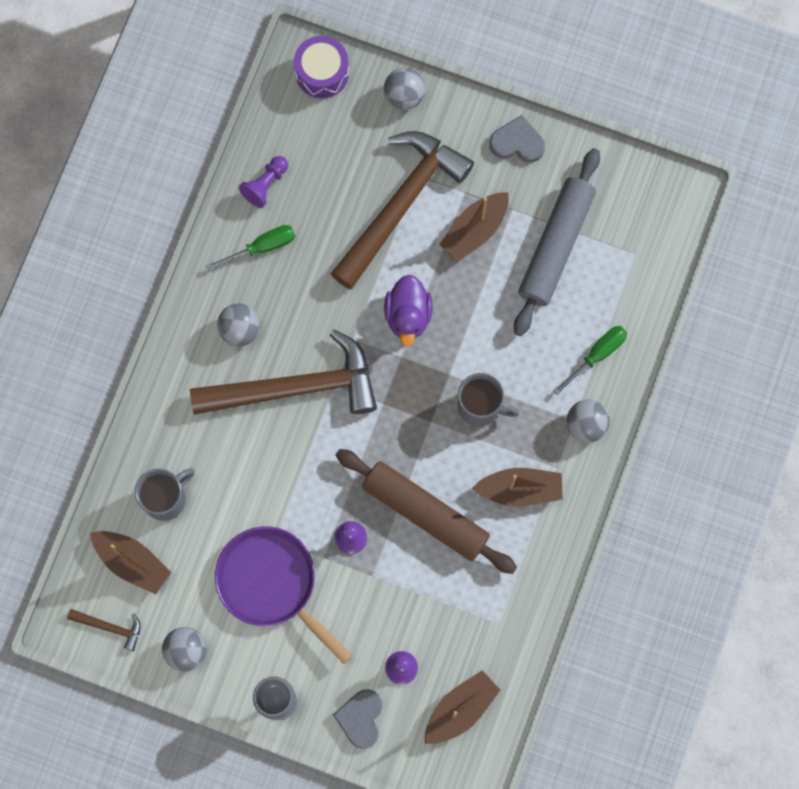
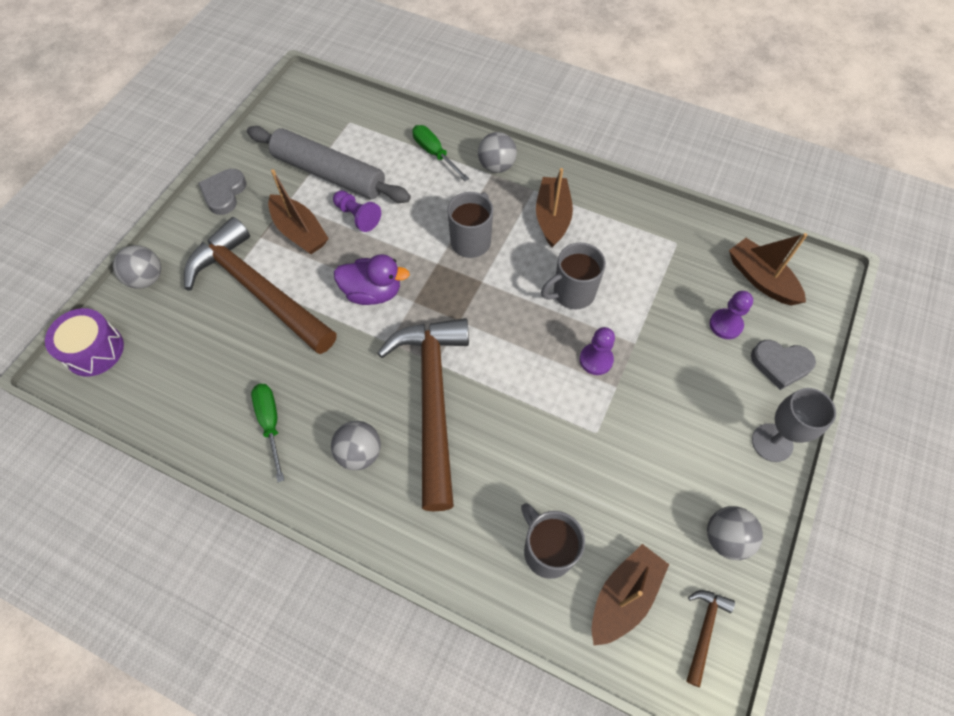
camera: 85 degrees left, 15 degrees down
(265, 185) = (200, 415): purple pawn -> purple pawn (357, 216)
(272, 583) = (645, 440): purple pan -> none
(425, 513) = (572, 293): brown rolling pin -> grey mug

